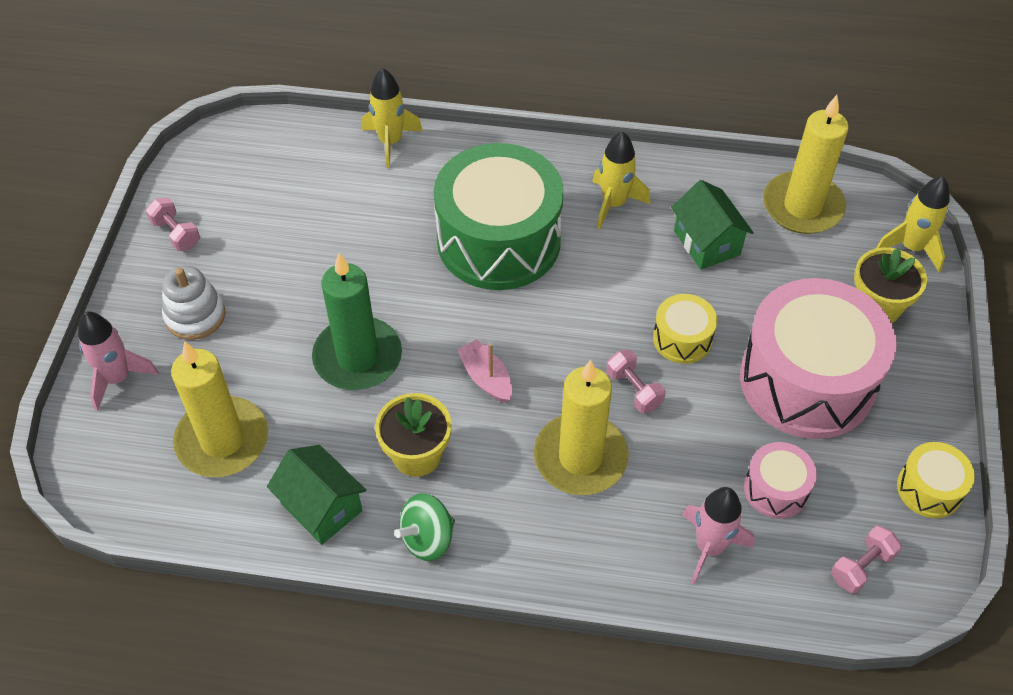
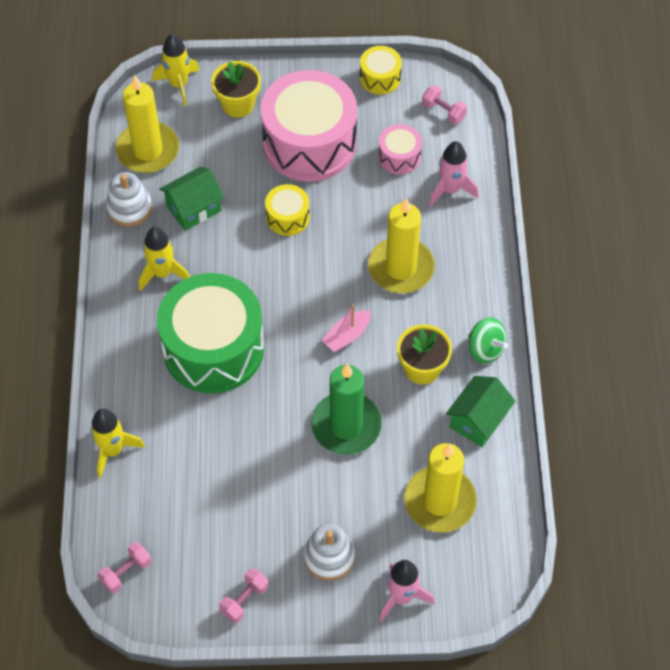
camera: 100 degrees left, 5 degrees up
(634, 390) = (338, 242): pink dumbbell -> pink dumbbell (126, 572)
(714, 182) = (129, 208): none -> white stacking toy

